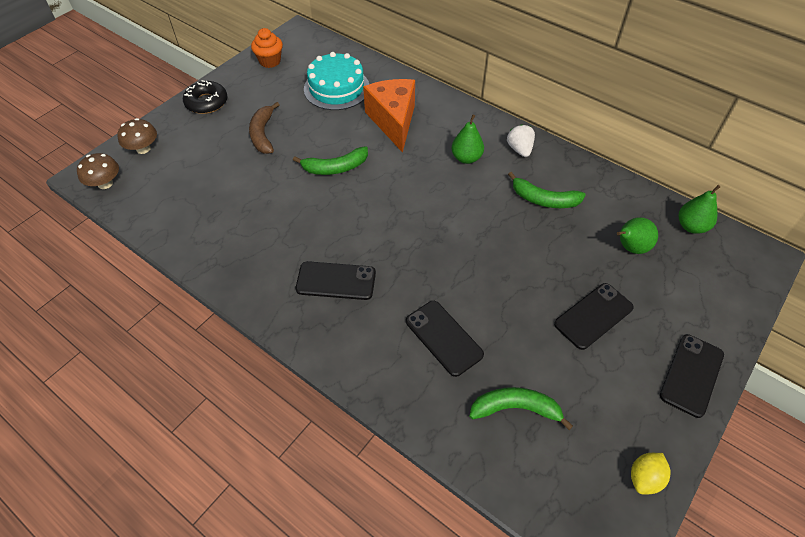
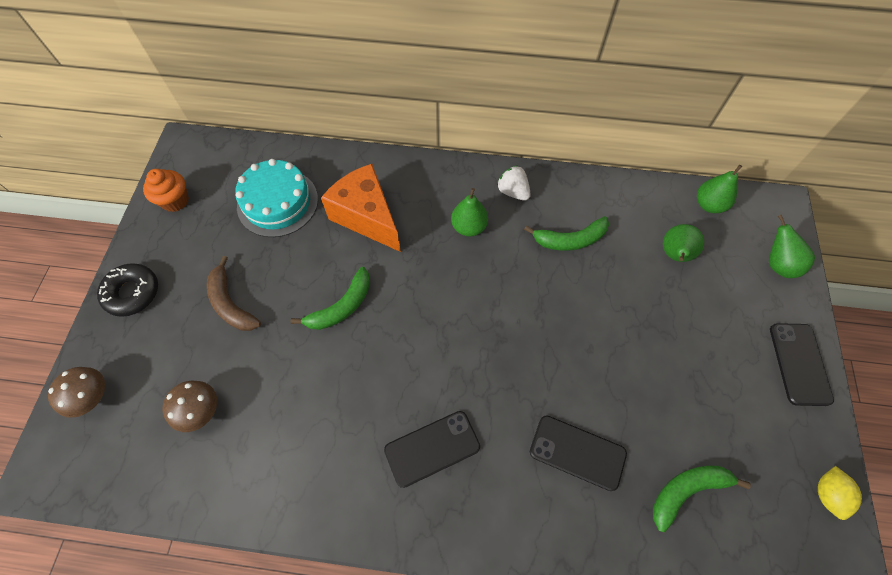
camera: 30 degrees left, 10 degrees up
(105, 183) = (74, 472): brown mushroom -> brown mushroom (200, 410)
(593, 316) = (689, 348): black phone -> none
(727, 296) = (777, 264): none -> green pear

